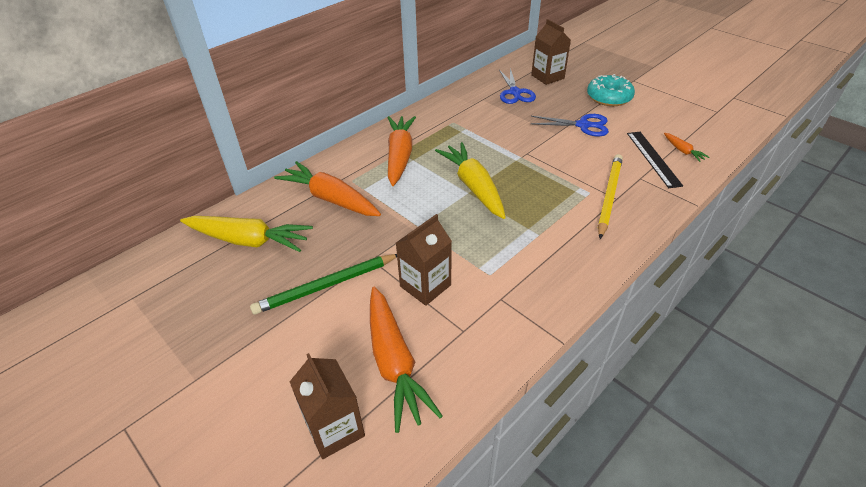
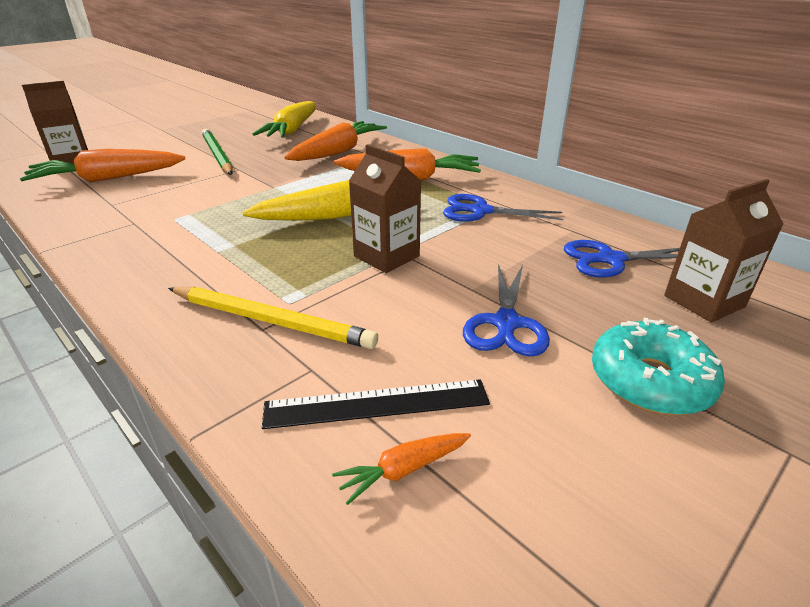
camera: 90 degrees right, 10 degrees down
(425, 285) = (184, 189): brown carton -> brown carton (386, 256)
(459, 127) = (480, 211): none -> blue scissors

